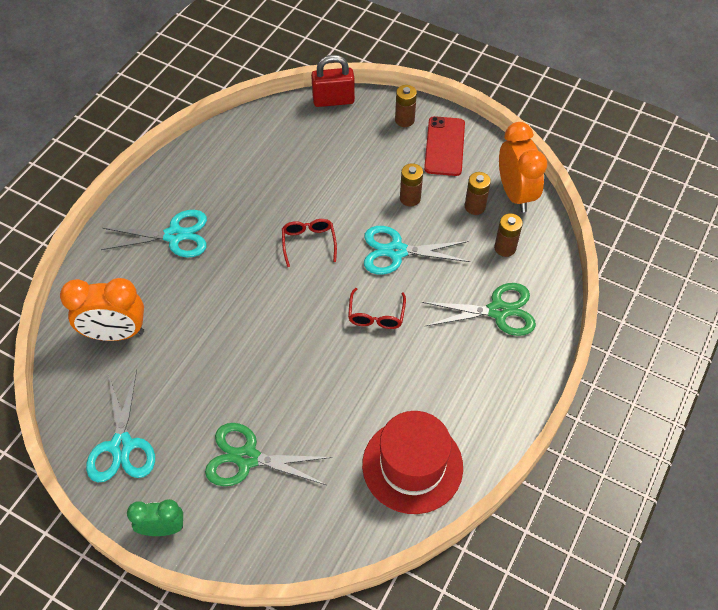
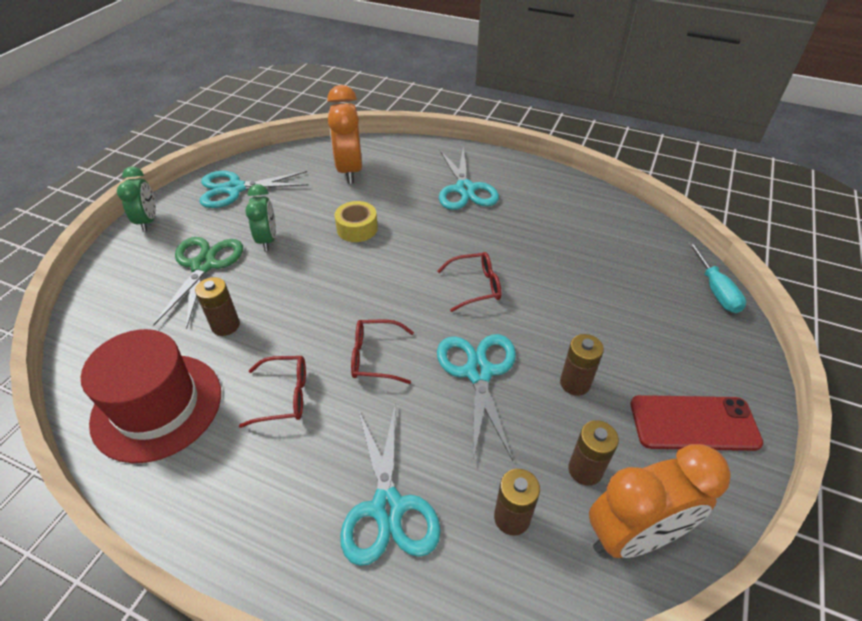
camera: 85 degrees right, 10 degrees down
(216, 327) = (357, 228): none -> yellow tape
(219, 404) = (267, 240): none -> green clock
(333, 100) = (715, 290): red padlock -> turquoise screwdriver
(404, 120) = (721, 369): brown battery -> brown battery (225, 325)
(408, 375) = (285, 396): none -> red glasses
(498, 311) = (387, 507): green scissors -> turquoise scissors

